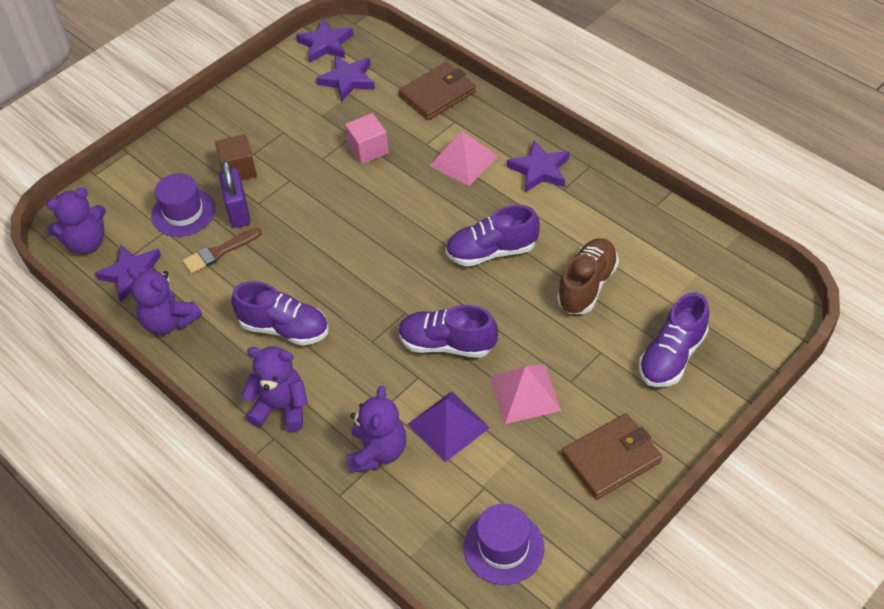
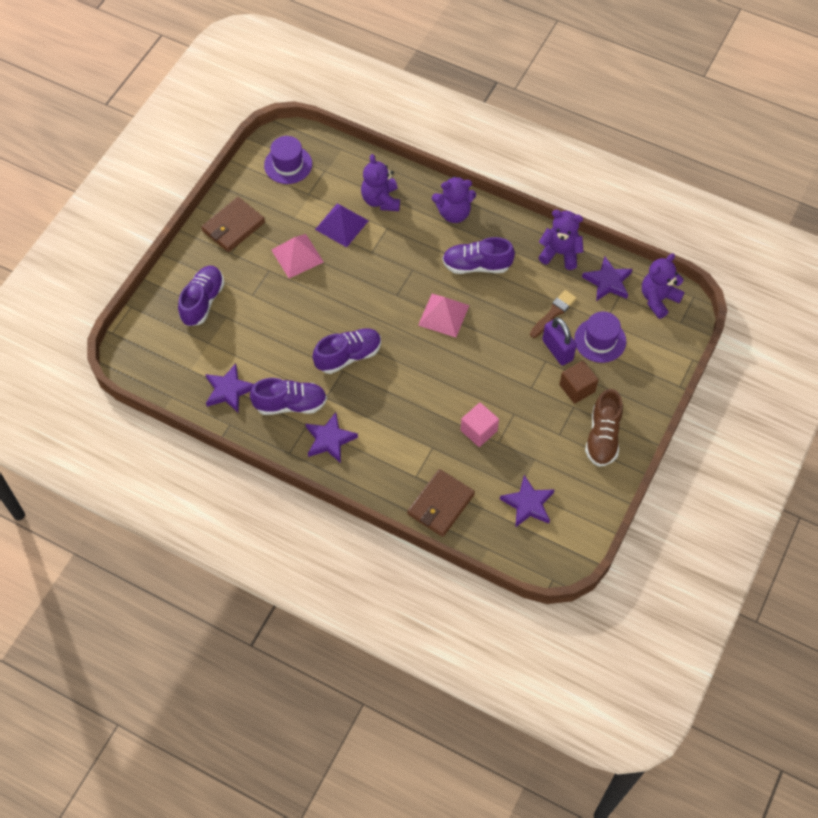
camera: 160 degrees right, 10 degrees up
(326, 44) = (568, 544): purple star -> purple star (229, 390)
(447, 344) = (359, 278): purple shoe -> purple shoe (290, 404)
(463, 160) = (395, 436): pink pyramid -> pink pyramid (443, 315)
(587, 286) = (271, 343): brown shoe -> brown shoe (603, 437)

